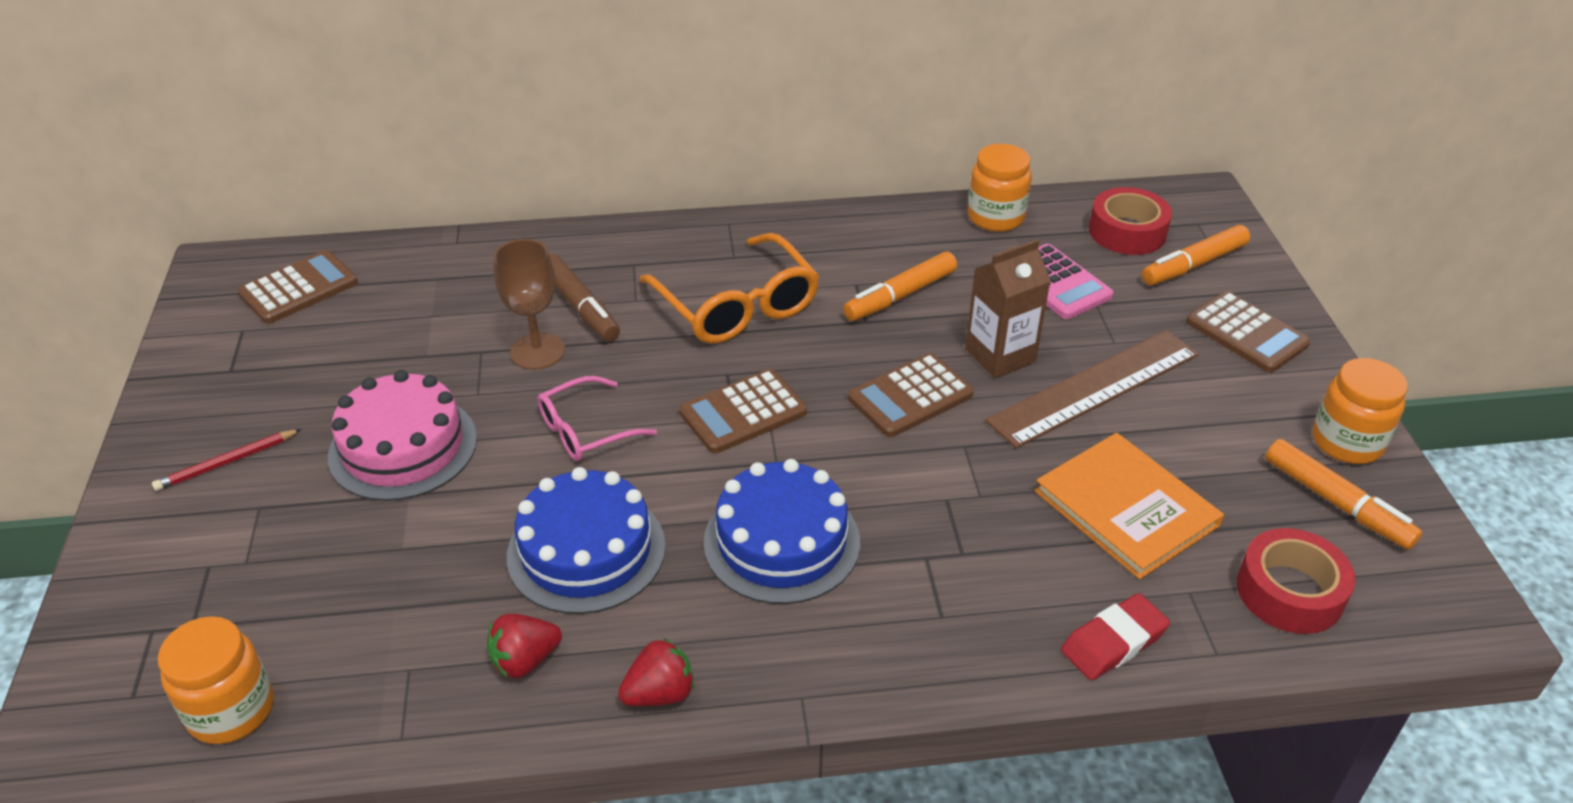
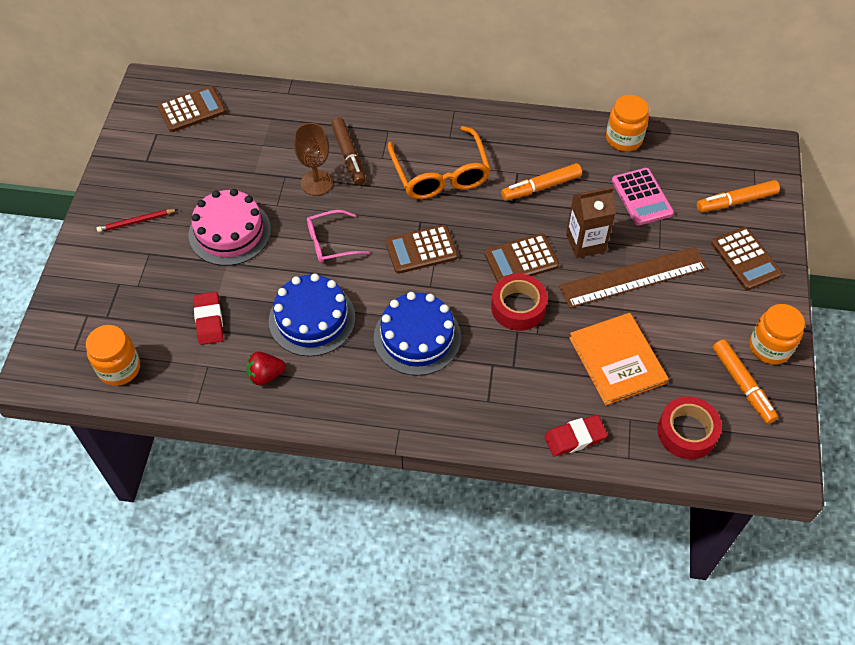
camera: 15 degrees right, 15 degrees up
(395, 592) = (209, 321): none -> red eraser
(660, 693) = (328, 409): red strawberry -> none
(1127, 232) = (704, 167): red tape -> red tape (518, 307)

